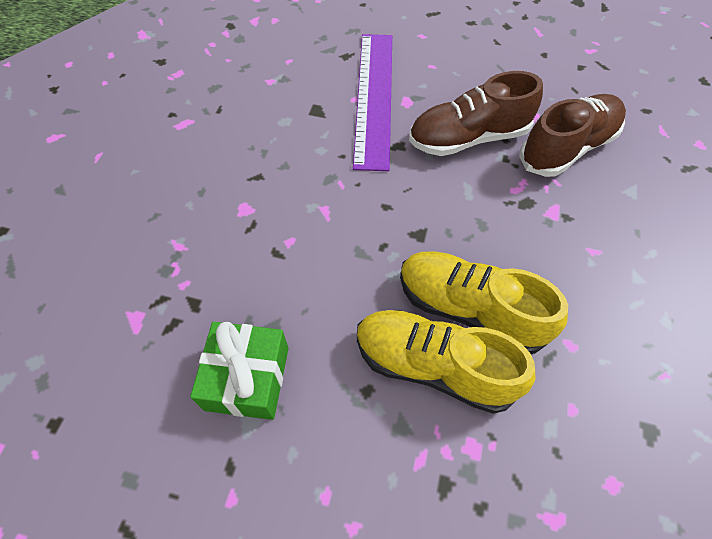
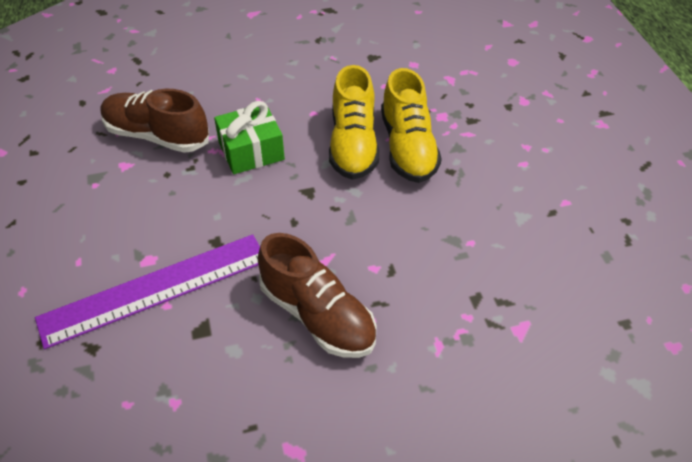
camera: 120 degrees left, 10 degrees down
(247, 378) = (497, 233): green gift -> green gift (251, 151)
(468, 138) = (178, 198): brown shoe -> brown shoe (317, 315)

